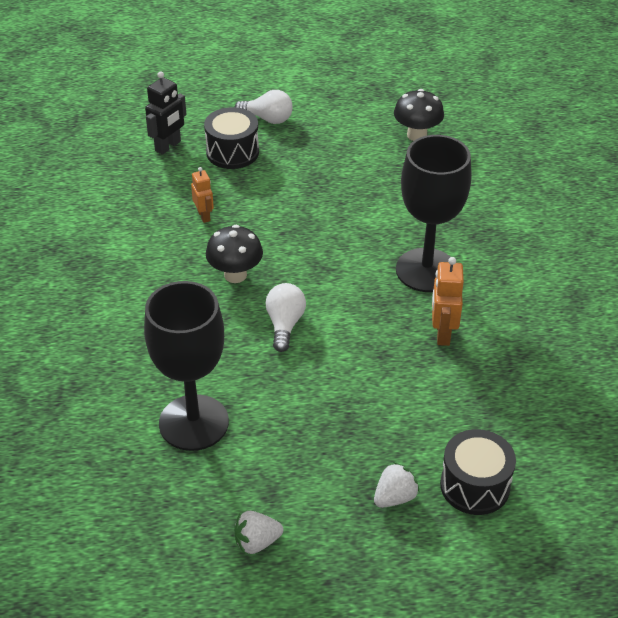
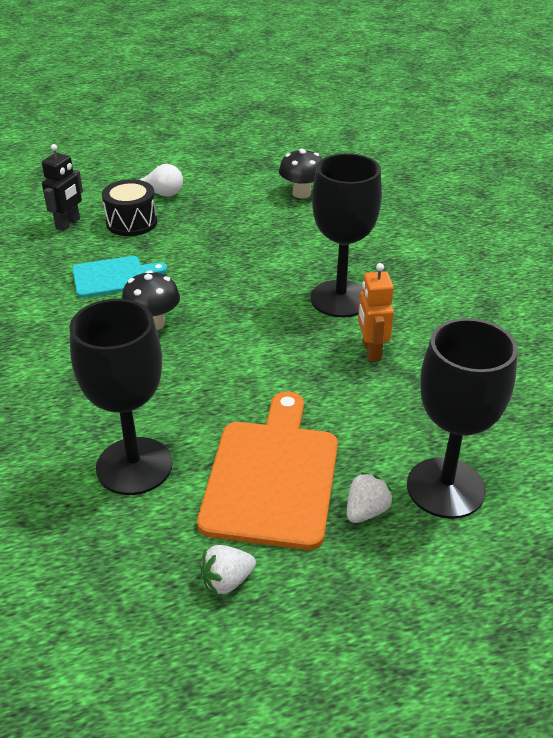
camera: 10 degrees left, 5 degrees down
(204, 216) = (113, 277): orange robot -> turquoise cutting board
(285, 324) = (212, 361): white light bulb -> none
(316, 451) = (272, 476): none -> orange cutting board
(475, 486) = (445, 488): black drum -> black goblet

